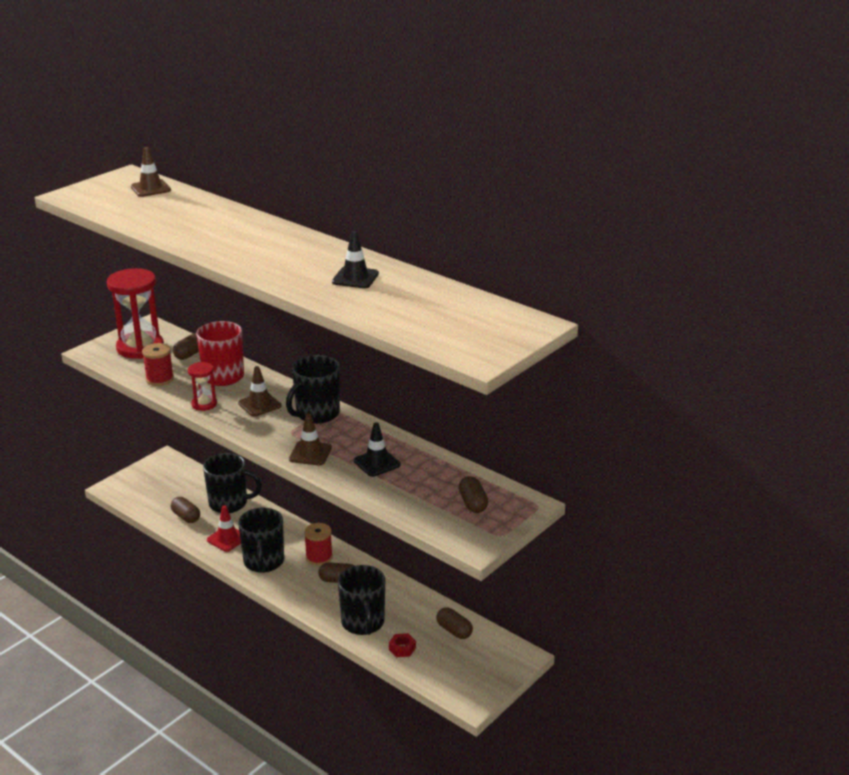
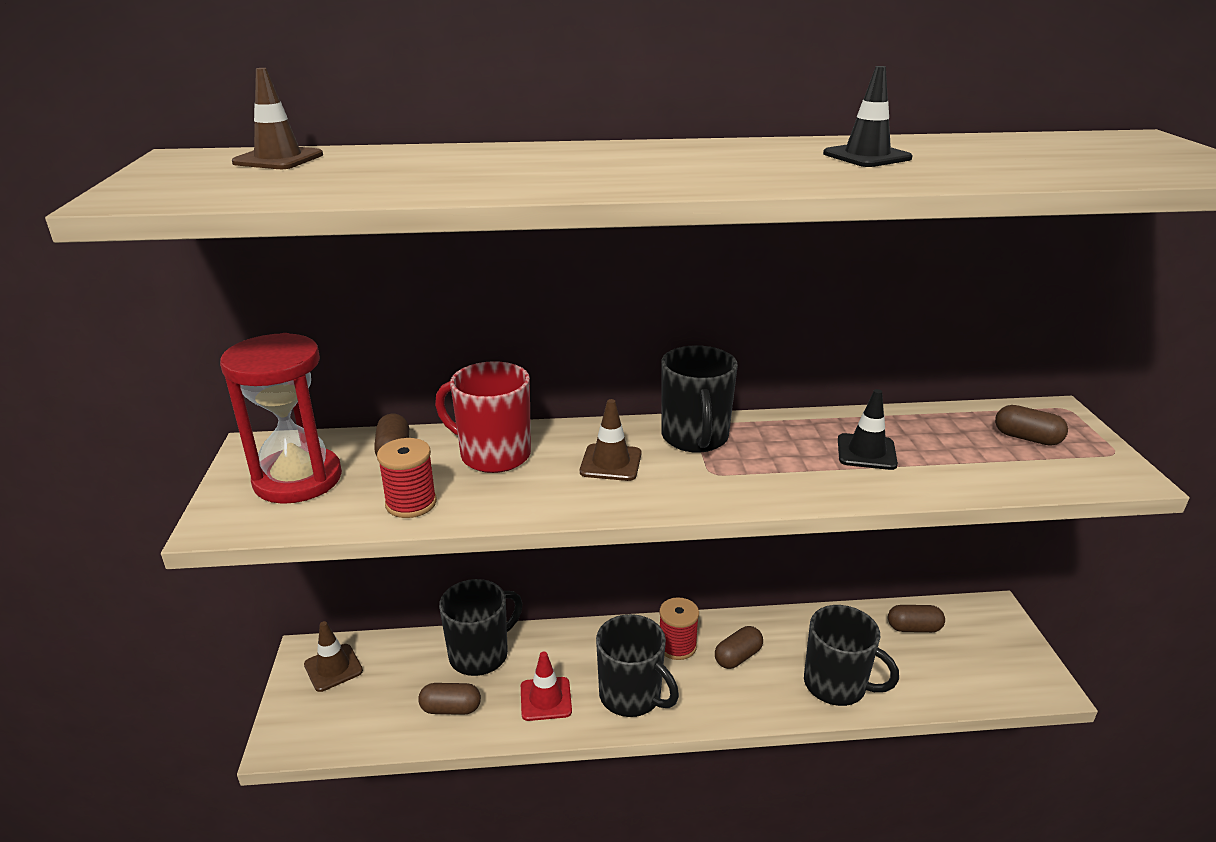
camera: 45 degrees left, 0 degrees up
(204, 404) = (541, 500): red hourglass -> none
(310, 453) = (786, 483): brown traffic cone -> brown traffic cone (333, 668)
(402, 648) = (912, 683): red nut -> none

